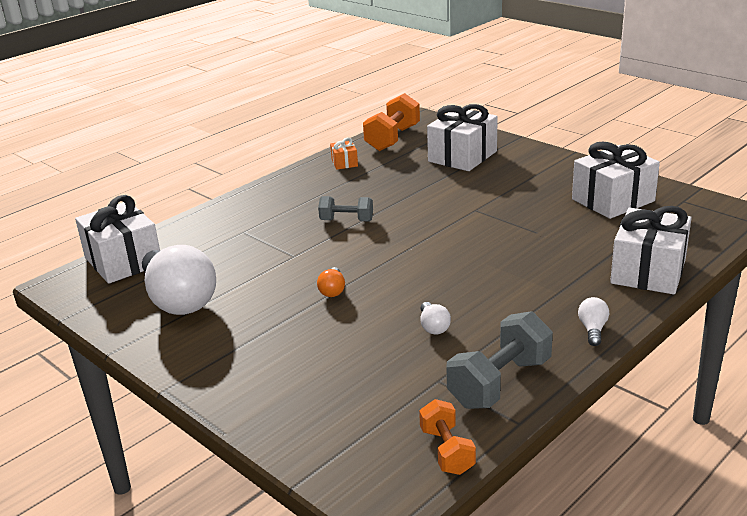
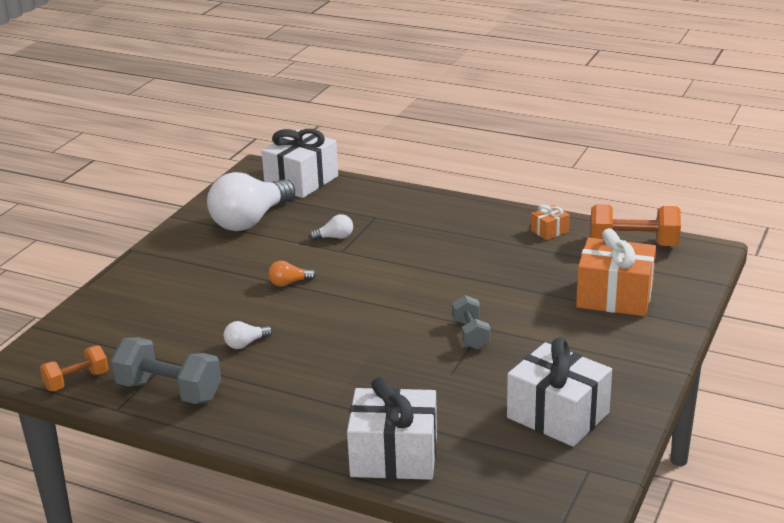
camera: 70 degrees right, 0 degrees up
(346, 220) = (420, 261): grey dumbbell -> grey dumbbell (471, 334)
(462, 156) = (614, 296): white gift -> orange gift
(593, 329) = (266, 431): white light bulb -> white light bulb (335, 237)

